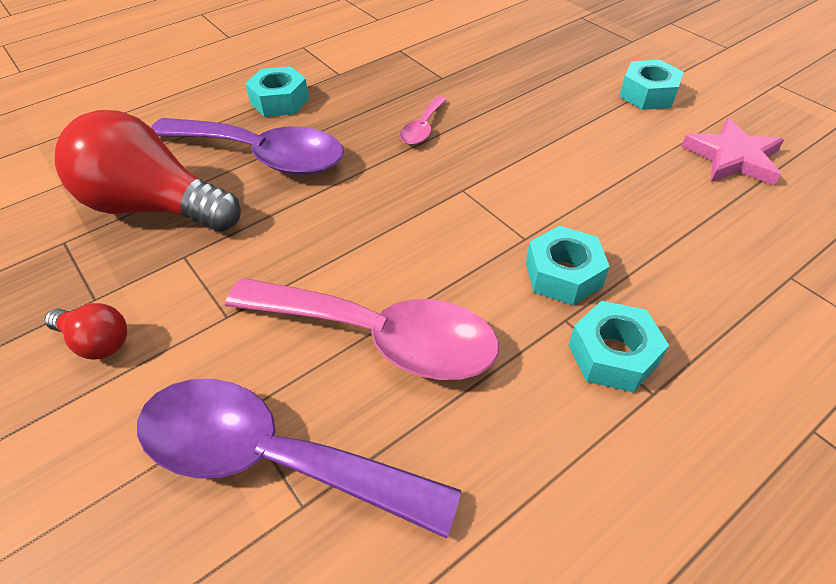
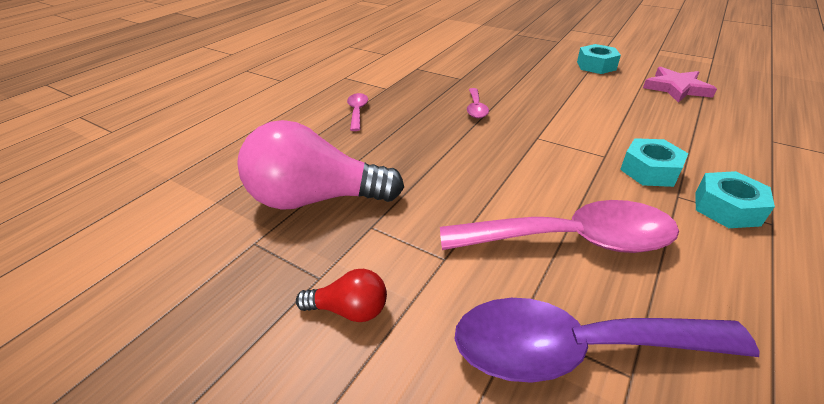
camera: 20 degrees left, 10 degrees down
(154, 207) = (316, 199): red light bulb -> pink light bulb
(262, 156) = (374, 147): purple spoon -> none
(280, 101) = (357, 111): turquoise nut -> pink spoon

